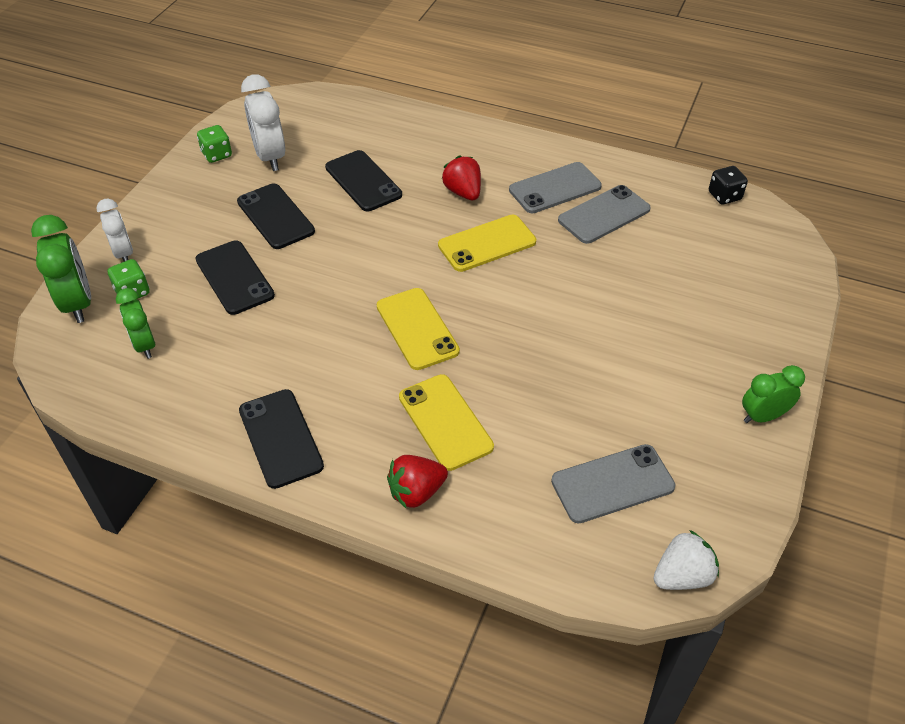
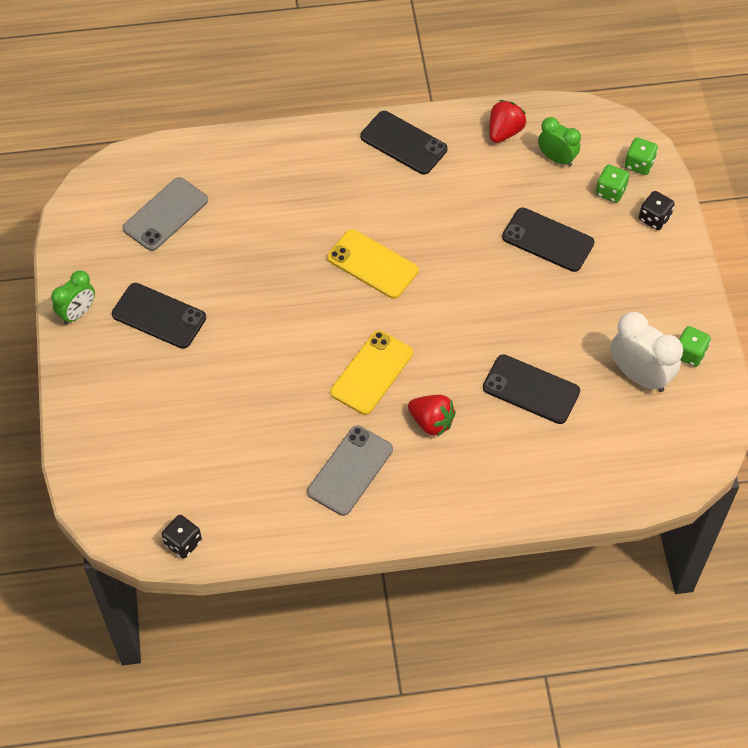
camera: 150 degrees right, 10 degrees up
(78, 303) = (639, 164): green clock -> green dice
(124, 253) = (654, 218): white clock -> black dice
(275, 216) = (571, 312): black phone -> black phone (159, 316)
(416, 492) = (290, 151): red strawberry -> red strawberry (504, 132)
(445, 422) = (302, 204): yellow phone -> none
(604, 215) = (287, 459): grey phone -> none
(682, 576) = (97, 178): white strawberry -> none

